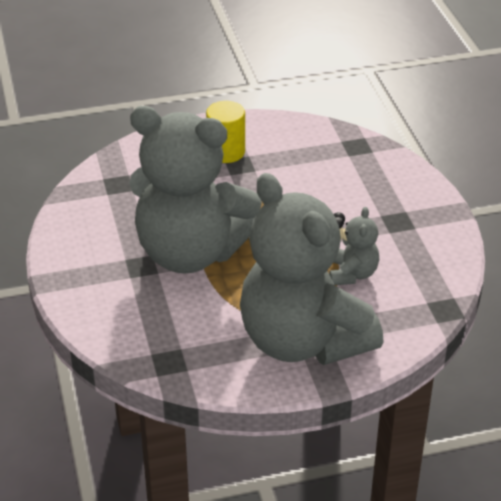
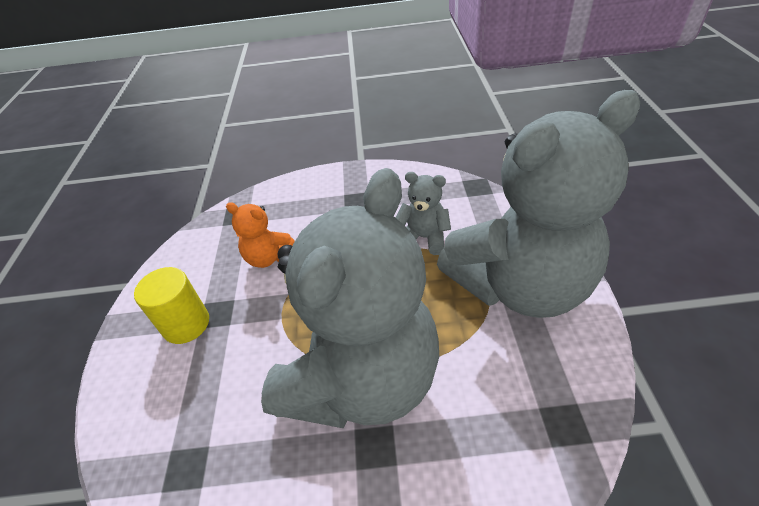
camera: 75 degrees left, 5 degrees up
(305, 179) = (268, 257): none -> orange teddy bear

